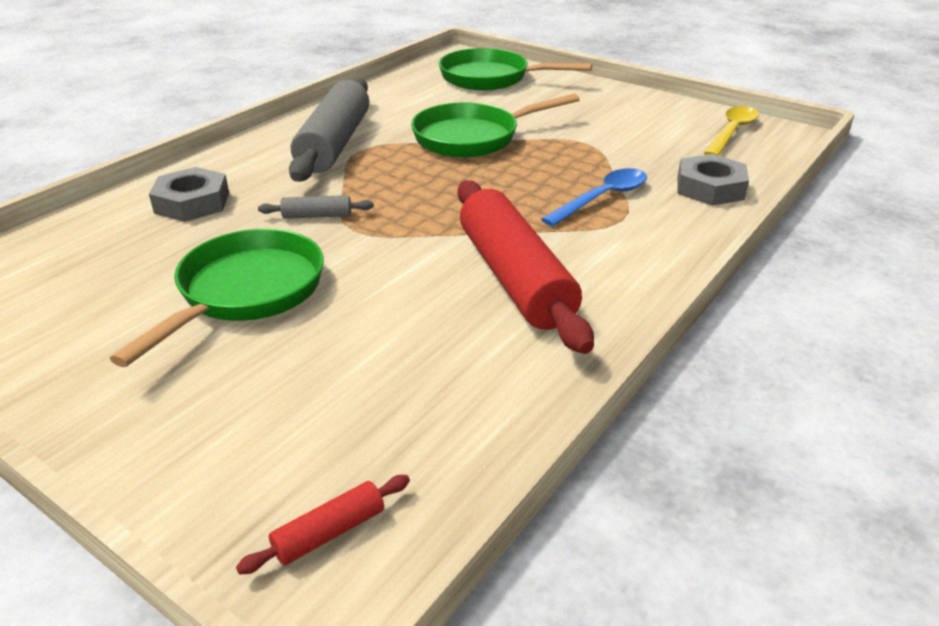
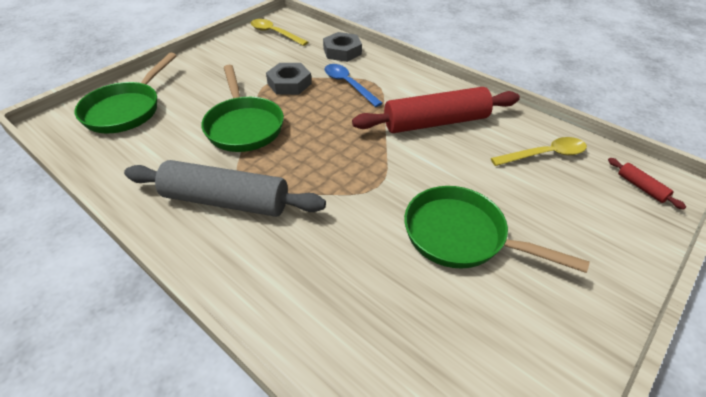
camera: 85 degrees left, 10 degrees up
(192, 203) = (322, 290): grey nut -> grey nut (289, 83)
(317, 216) = (356, 205): grey rolling pin -> none
(434, 399) = (544, 155): none -> yellow spoon

